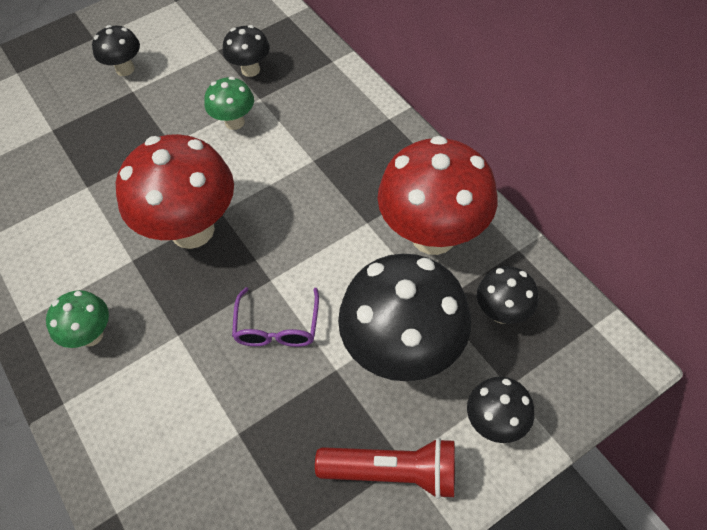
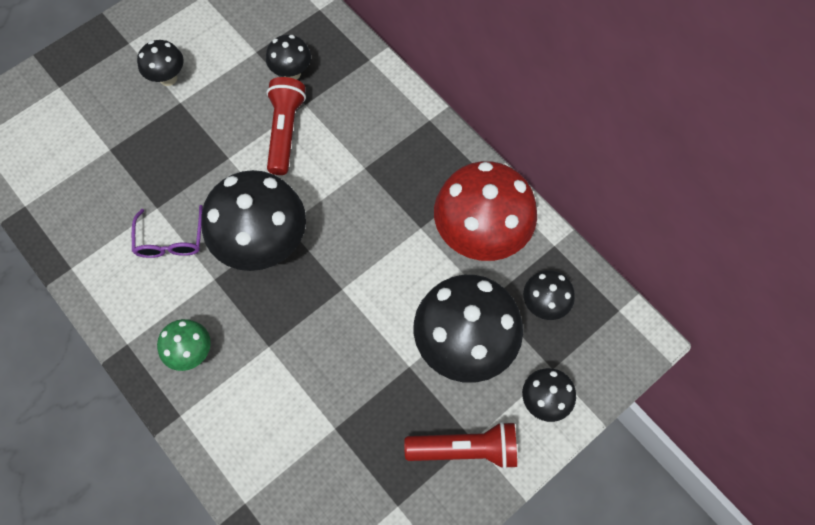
camera: 10 degrees left, 10 degrees up
(192, 230) = (264, 245): red mushroom -> black mushroom
(234, 122) = (285, 131): green mushroom -> red flashlight
(277, 327) = (354, 333): purple glasses -> purple glasses (170, 241)

